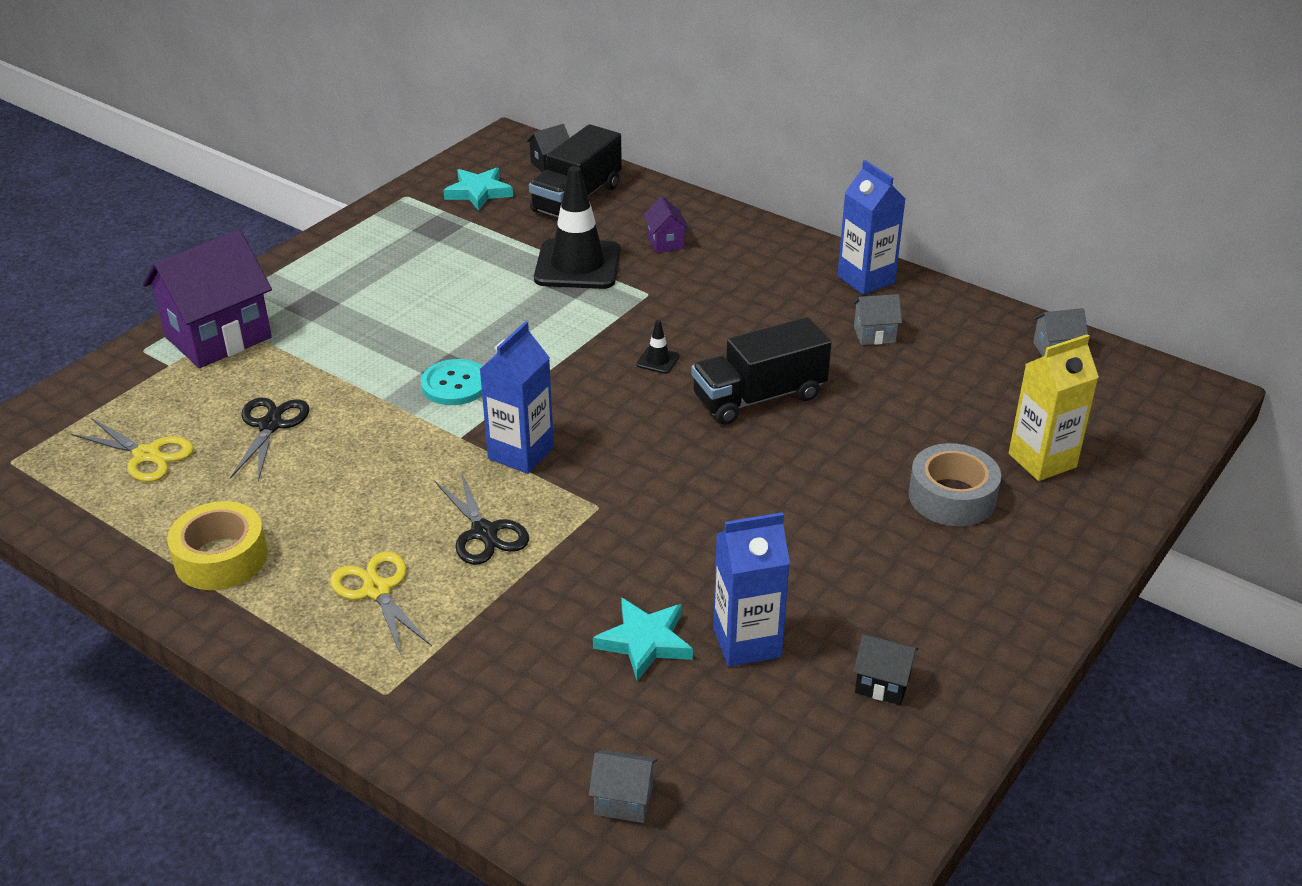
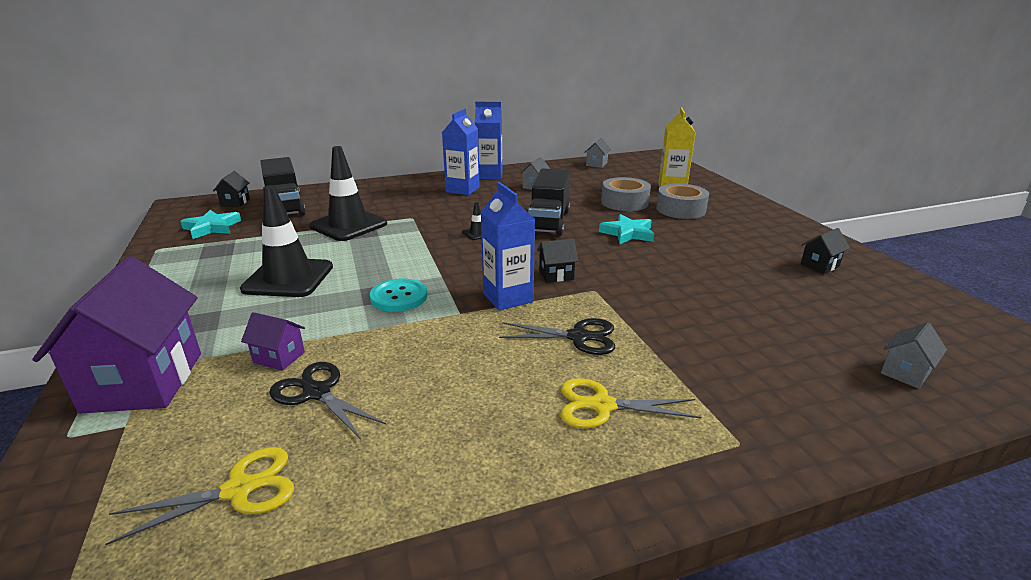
camera: 55 degrees left, 10 degrees down
(221, 558) = (468, 487): yellow tape -> none
(426, 301) = (288, 278): none -> black traffic cone
(608, 464) = (556, 275): none -> black house
(645, 642) = (743, 316): turquoise star -> turquoise star (627, 233)
(665, 242) = (375, 200): purple house -> purple house (279, 357)
(747, 642) = (763, 287): blue carton -> blue carton (462, 190)
(914, 435) = (624, 202): none -> grey tape

